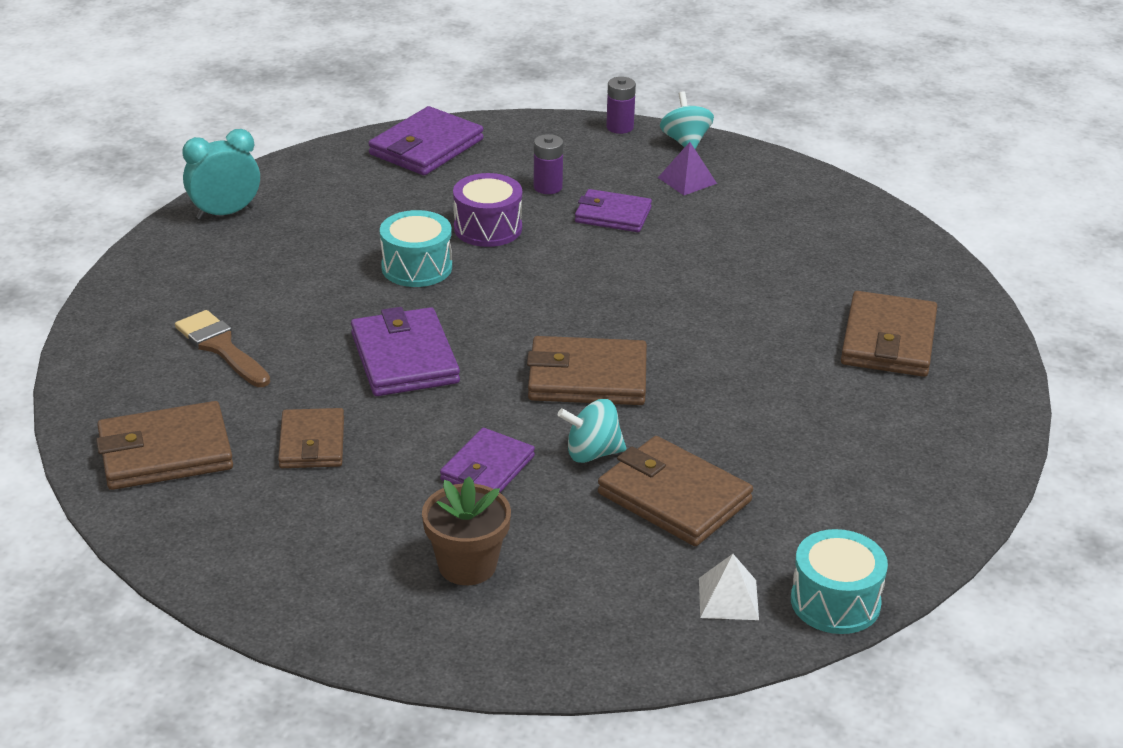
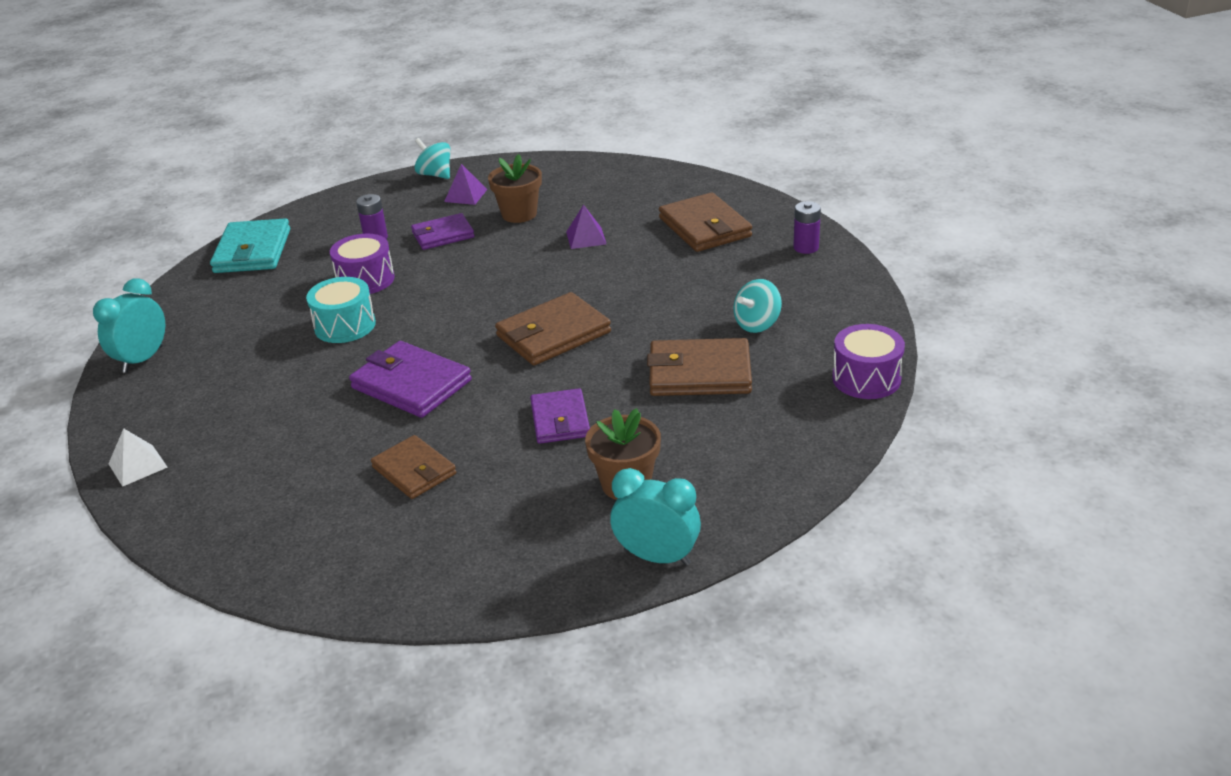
camera: 35 degrees left, 0 degrees up
(165, 452) = (306, 538): brown wallet -> none
(221, 347) = (258, 447): brown brush -> none
(409, 649) = (657, 557): none -> turquoise clock
(426, 147) = (253, 251): purple wallet -> turquoise wallet
(592, 453) = (616, 375): turquoise spinning top -> turquoise spinning top (757, 324)
(620, 127) = (379, 184): purple battery -> purple battery (806, 247)
(714, 228) = (519, 214): none -> brown flower pot
(728, 598) = (807, 411): white pyramid -> white pyramid (138, 465)
(748, 289) = (586, 238): none -> purple pyramid
(835, 602) = (866, 378): turquoise drum -> purple drum

